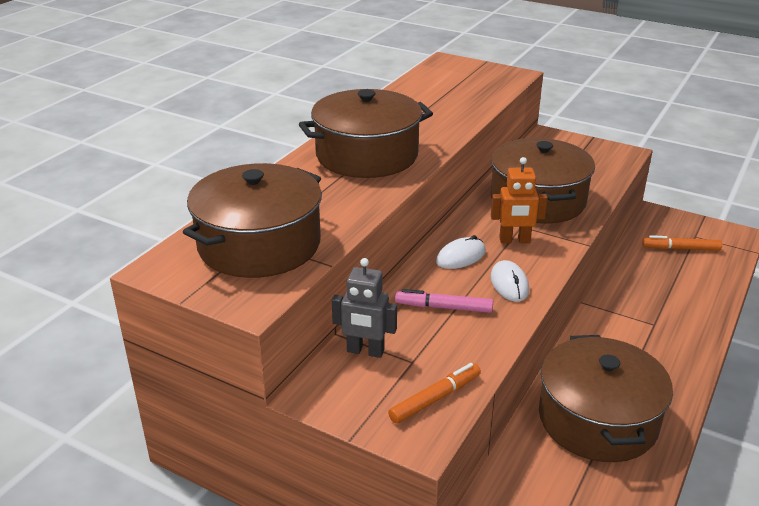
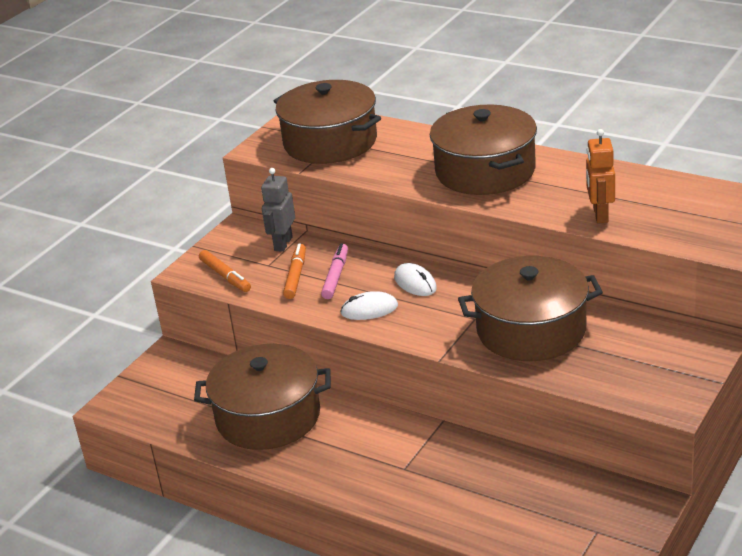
camera: 95 degrees right, 0 degrees up
(514, 240) = (445, 313): orange robot -> orange robot (600, 215)
(681, 249) = (561, 512): orange marker -> orange marker (295, 276)

